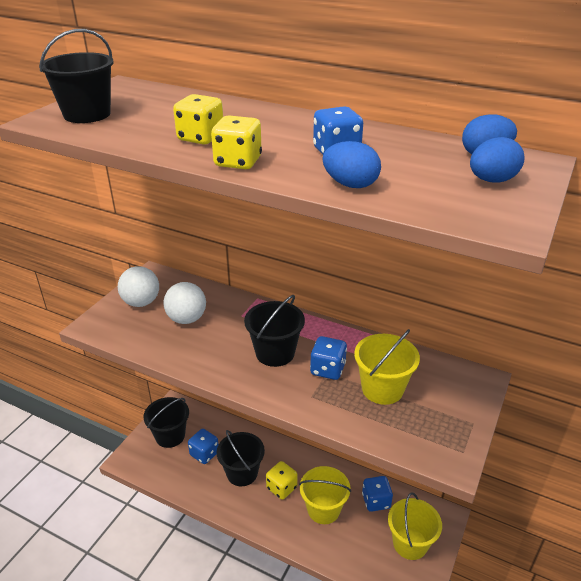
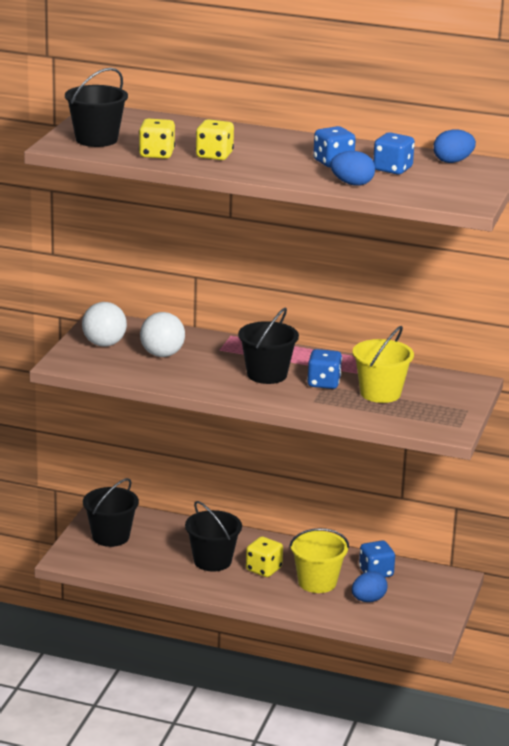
camera: 10 degrees left, 10 degrees down
(204, 454) = (160, 549): blue dice -> blue dice (392, 169)
(238, 162) = (257, 172): yellow dice -> yellow dice (156, 154)
(410, 543) = (419, 600): yellow bucket -> none
(492, 180) = (458, 178): blue egg -> blue egg (368, 600)

